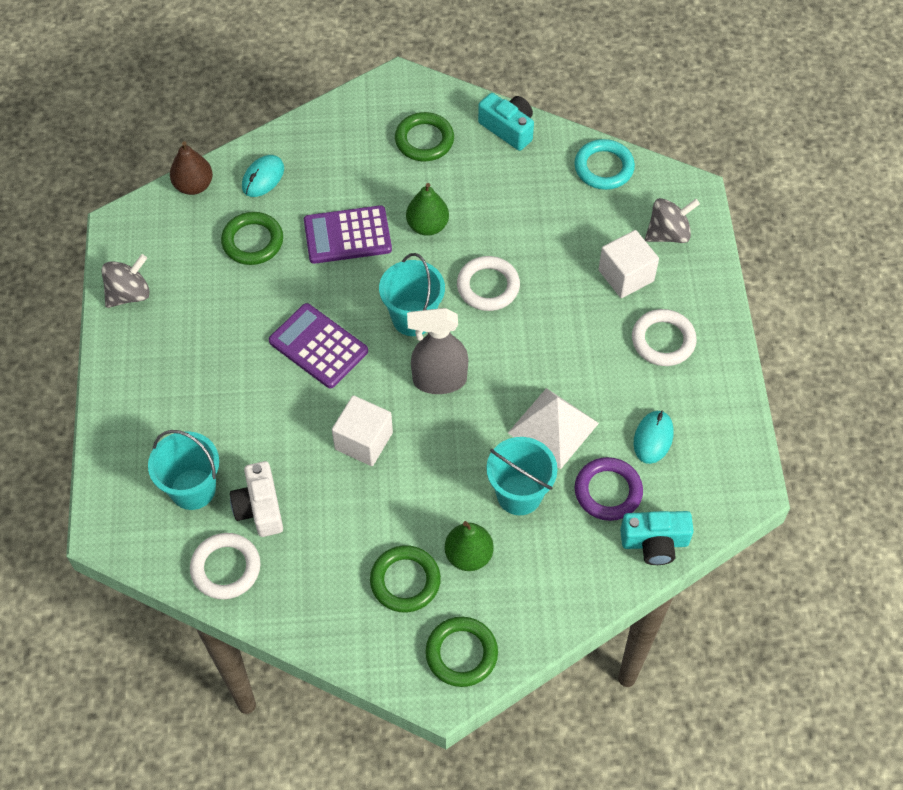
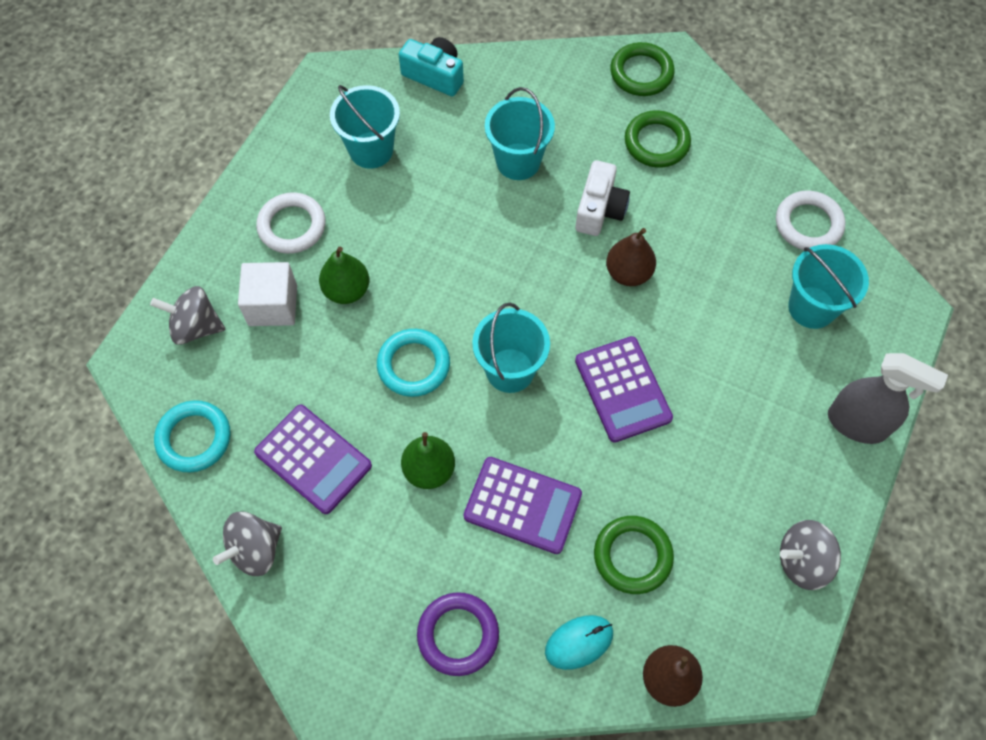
camera: 150 degrees left, 5 degrees up
(260, 508) = (755, 260): white camera -> white camera (599, 209)
(363, 441) = (628, 273): white cube -> brown pear
(424, 140) = (360, 589): green ring -> none
(439, 380) = (524, 294): grey spray bottle -> grey spray bottle (857, 424)
(468, 555) = (592, 136): green pear -> green pear (347, 290)
(488, 286) = (413, 365): white ring -> turquoise ring
(508, 129) = (255, 550): turquoise camera -> grey spinning top
(512, 194) = (313, 459): none -> purple calculator
(553, 427) = (449, 200): white pyramid -> none
(608, 491) = (442, 128): purple ring -> purple ring (458, 635)
(653, 438) = (371, 150): turquoise mouse -> turquoise bucket

